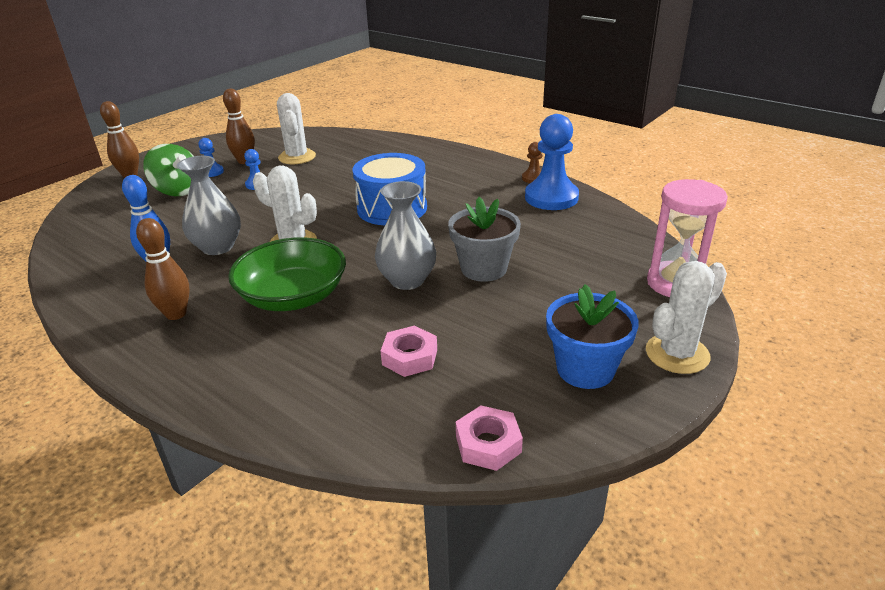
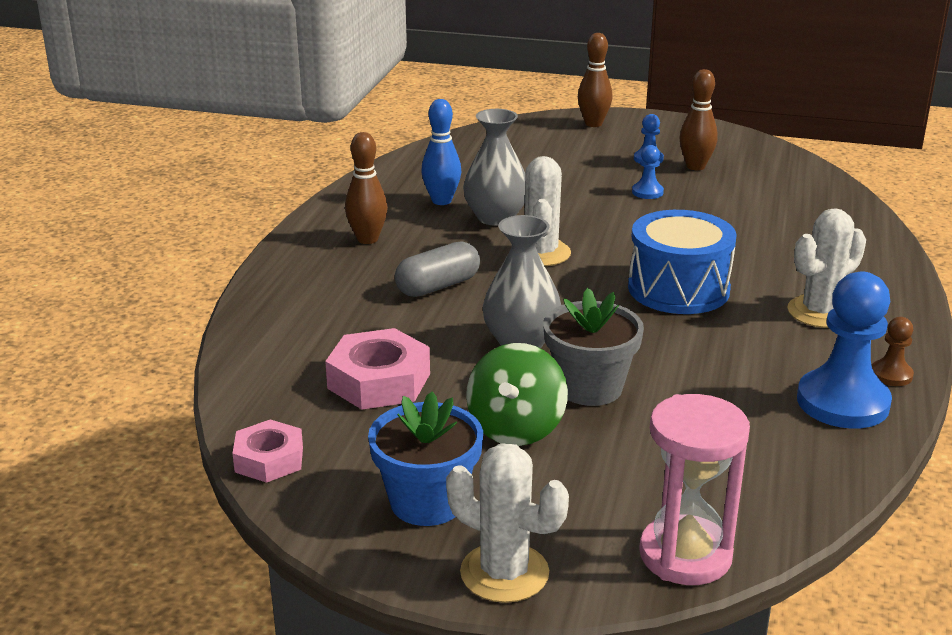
camera: 65 degrees right, 5 degrees down
(178, 190) = (588, 158): green spinning top -> green spinning top (516, 428)
(293, 297) = (438, 286): green bowl -> grey capsule
(297, 157) = (744, 191): white cactus -> white cactus (820, 312)
(409, 357) = (379, 381): pink nut -> pink nut, size x1.53

